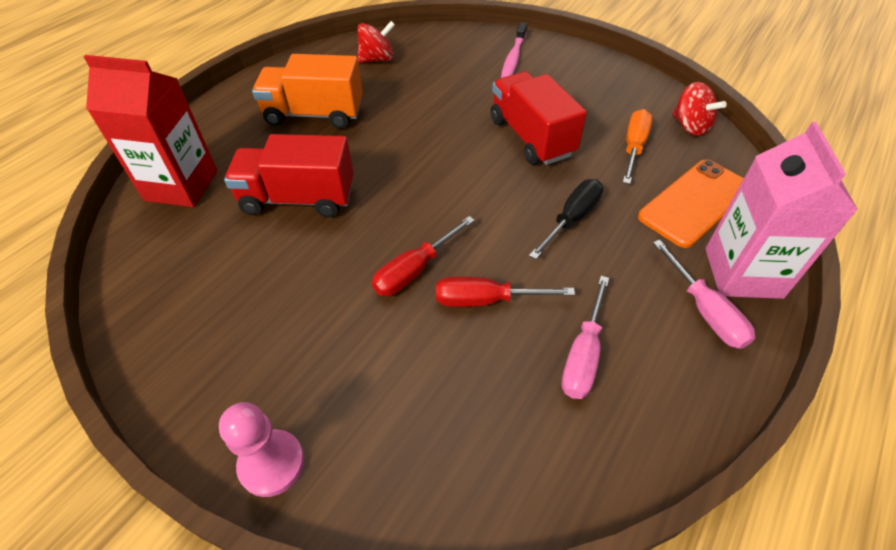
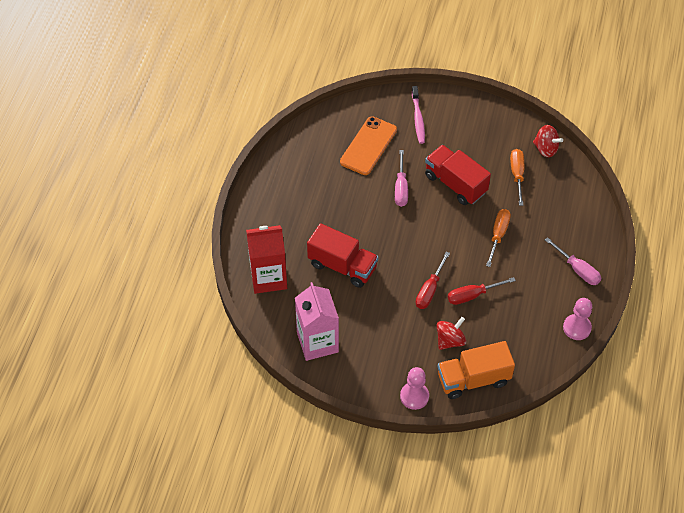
camera: 20 degrees left, 5 degrees up
(298, 198) = (342, 266): red truck -> red truck turned 135 degrees counterclockwise
(314, 114) = (313, 203): orange truck -> orange truck (473, 379)
(377, 59) = (326, 143): red spinning top -> red spinning top (450, 340)
(571, 219) = (498, 235): black screwdriver -> orange screwdriver
(583, 354) = (528, 308): pink screwdriver -> pink screwdriver (401, 188)
(677, 425) = (577, 328): none -> pink pawn
(695, 203) = (560, 205): orange phone -> orange phone (368, 146)
(743, 272) = (591, 243): pink carton -> pink carton (317, 342)

